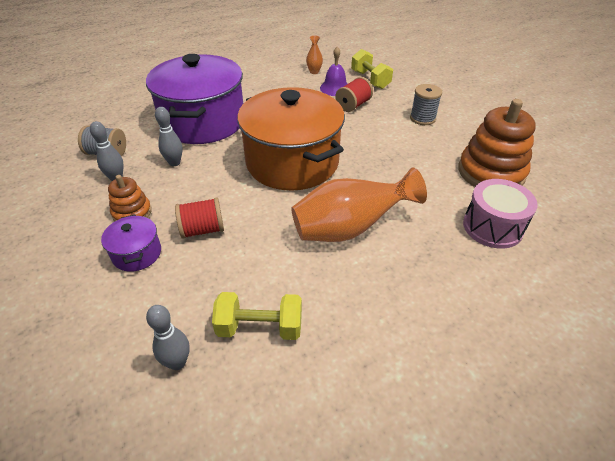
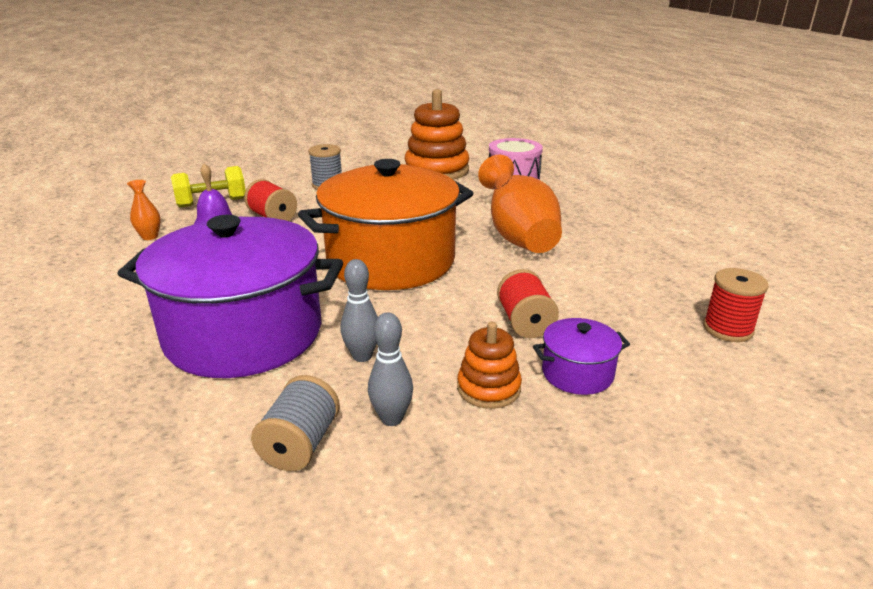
camera: 85 degrees left, 15 degrees down
(177, 362) = (727, 329): grey bowling pin -> red spool
(260, 327) = (664, 284): yellow dumbbell -> none

